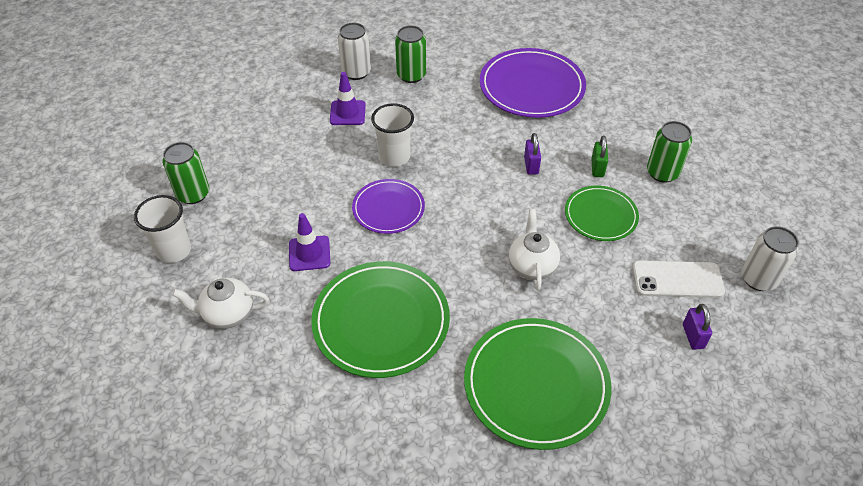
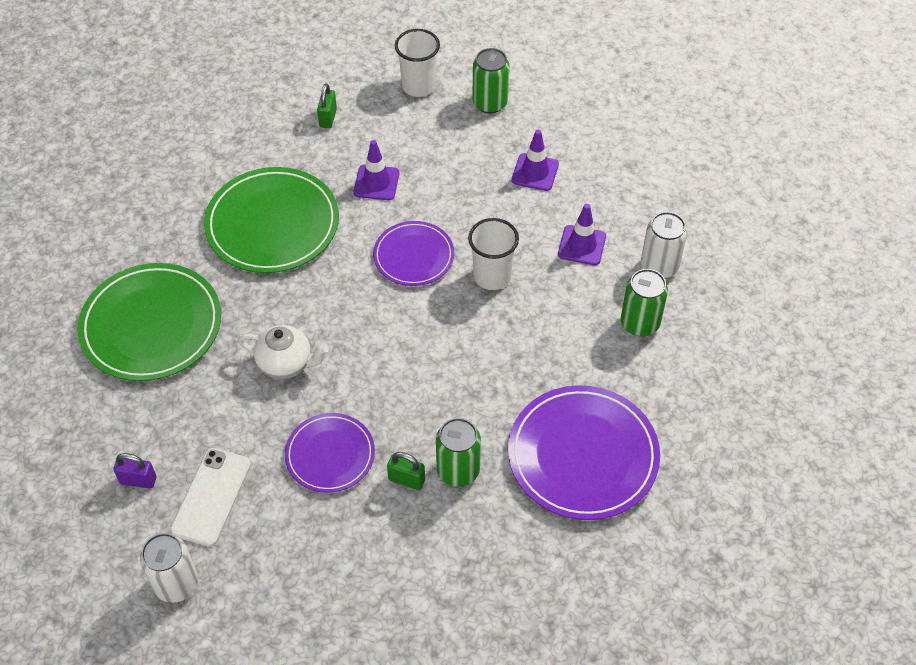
camera: 105 degrees right, 5 degrees up
(228, 314) = (328, 118): white teapot -> green padlock
(275, 151) = (535, 172): none -> purple traffic cone
(531, 165) = (434, 408): purple padlock -> none
(600, 215) = (330, 455): green plate -> purple plate
(662, 173) = (373, 552): green can -> green can (458, 470)

